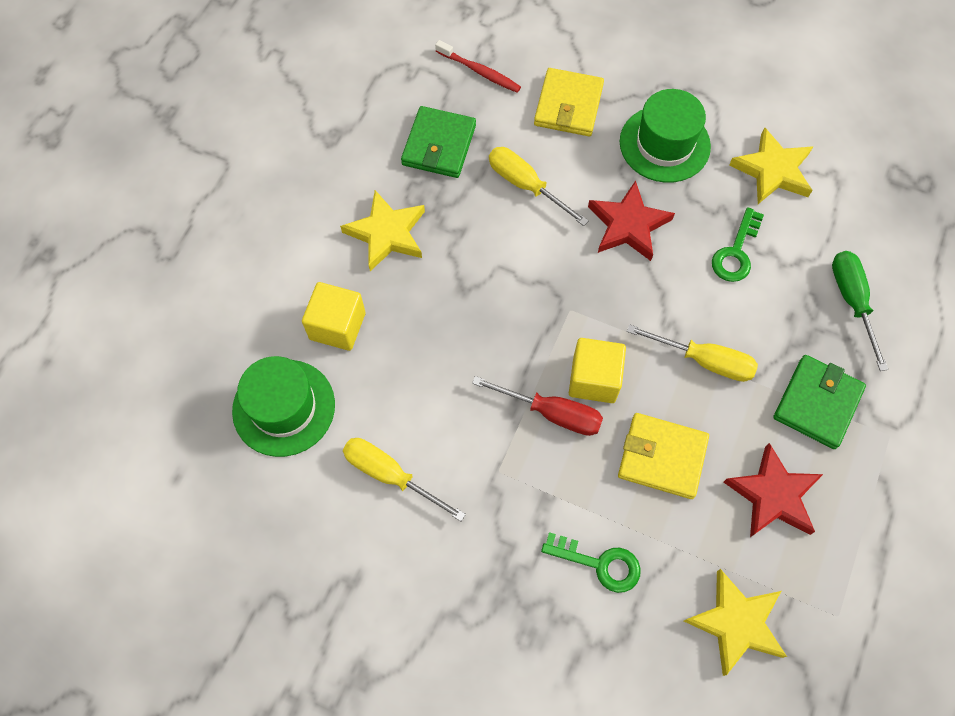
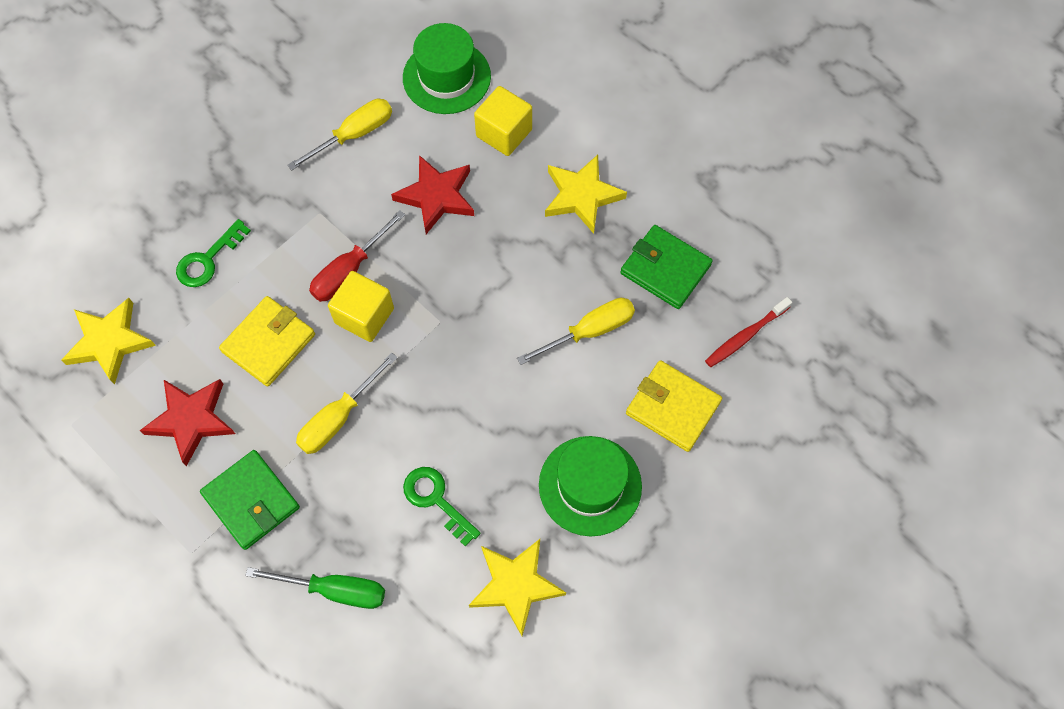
camera: 110 degrees right, 0 degrees up
(628, 225) = (508, 409): red star -> red star (436, 196)

